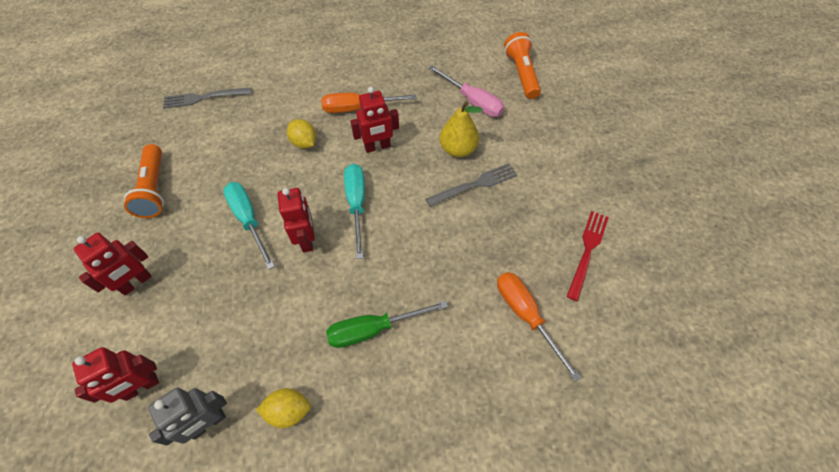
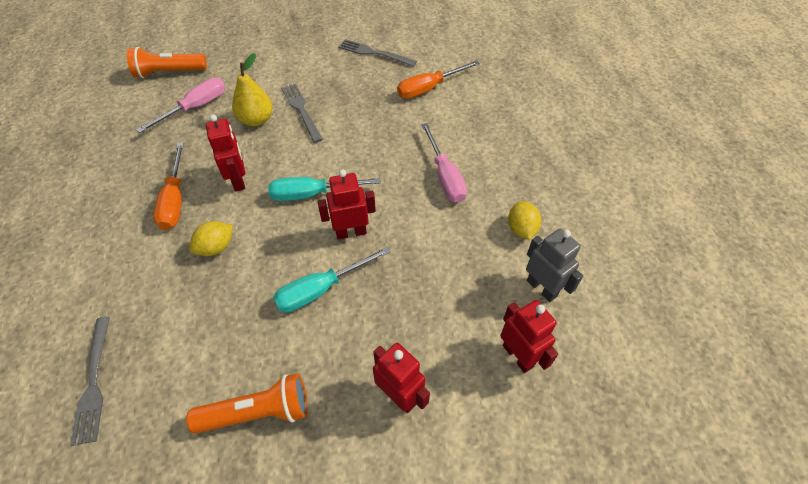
camera: 90 degrees left, 5 degrees down
(373, 329) = (445, 176): green screwdriver -> pink screwdriver
(587, 250) = (373, 53): red fork -> grey fork

